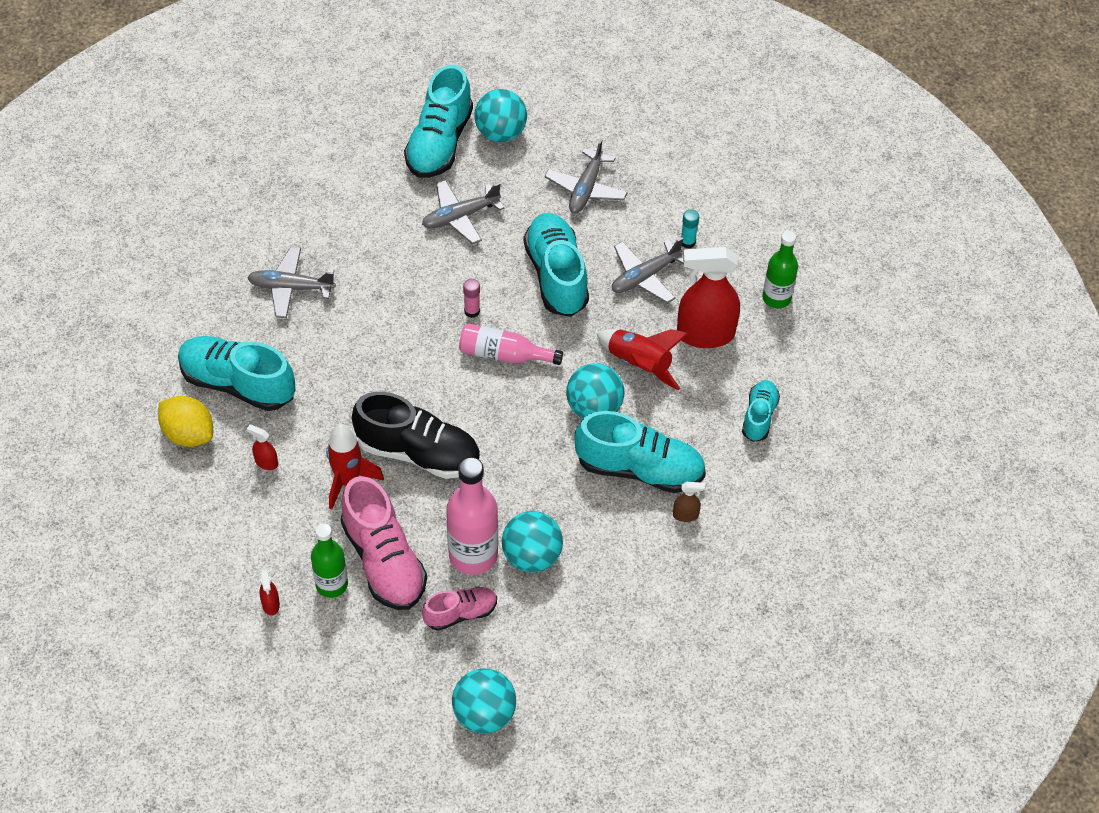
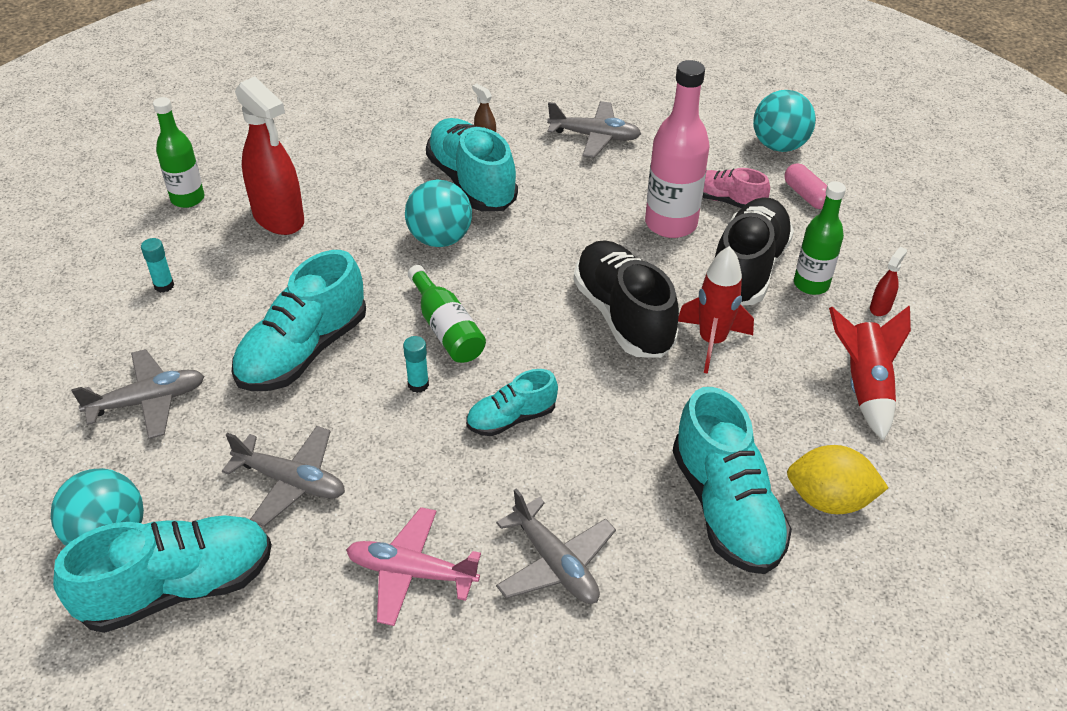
camera: 130 degrees left, 10 degrees down
(188, 434) = (829, 500): yellow lemon -> yellow lemon turned 75 degrees counterclockwise
(266, 462) = (773, 413): red spray bottle -> none
(350, 230) = (411, 572): none -> pink plane
(383, 560) = (747, 269): pink shoe -> black shoe
(412, 673) = (806, 195): none -> pink capsule
(472, 311) = (418, 384): pink glue stick -> turquoise glue stick
(504, 354) = (446, 328): pink bottle -> green bottle
(531, 556) = (627, 193): turquoise ball -> none
(639, 364) = (359, 238): red rocket -> red rocket (864, 386)
(645, 277) = (242, 290): grey plane -> grey plane (594, 137)
(759, 416) = (340, 149): turquoise shoe -> turquoise shoe (511, 418)

